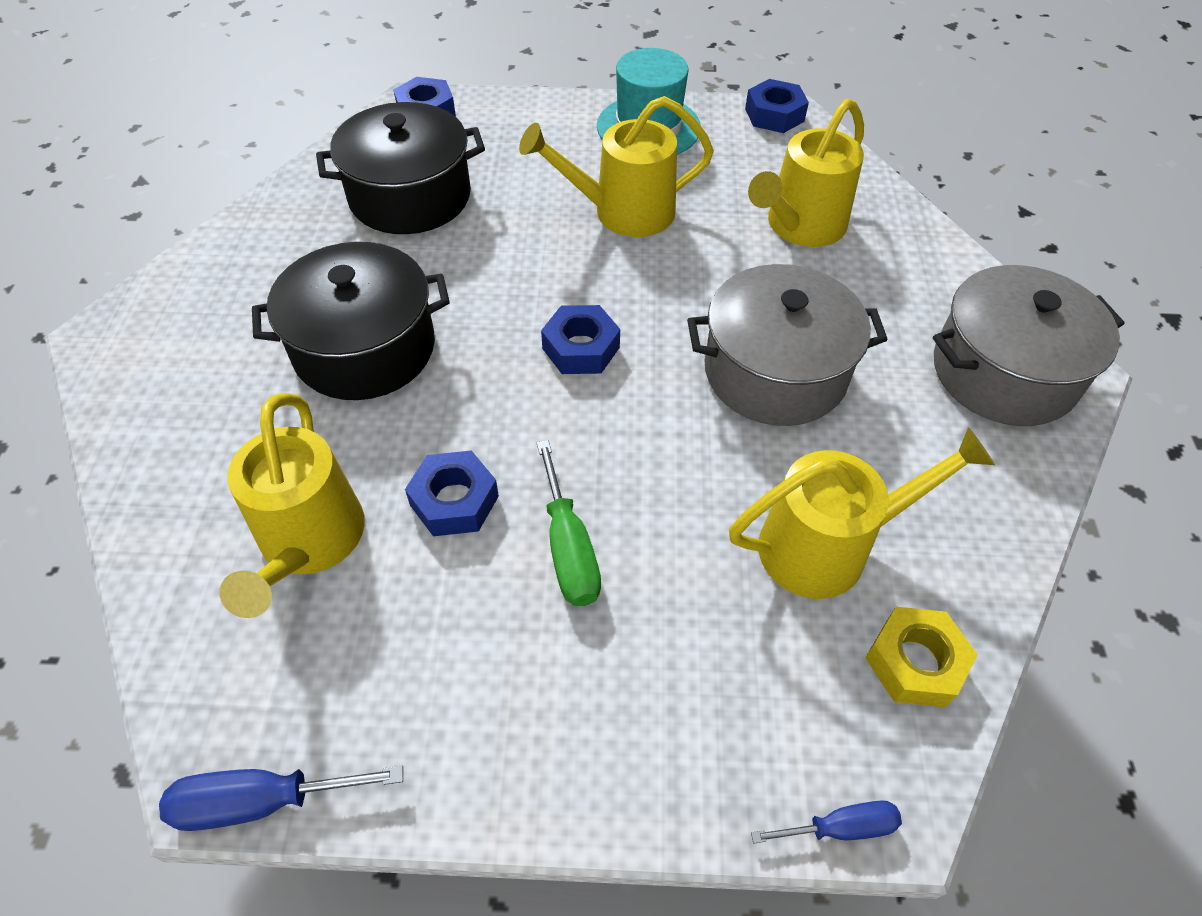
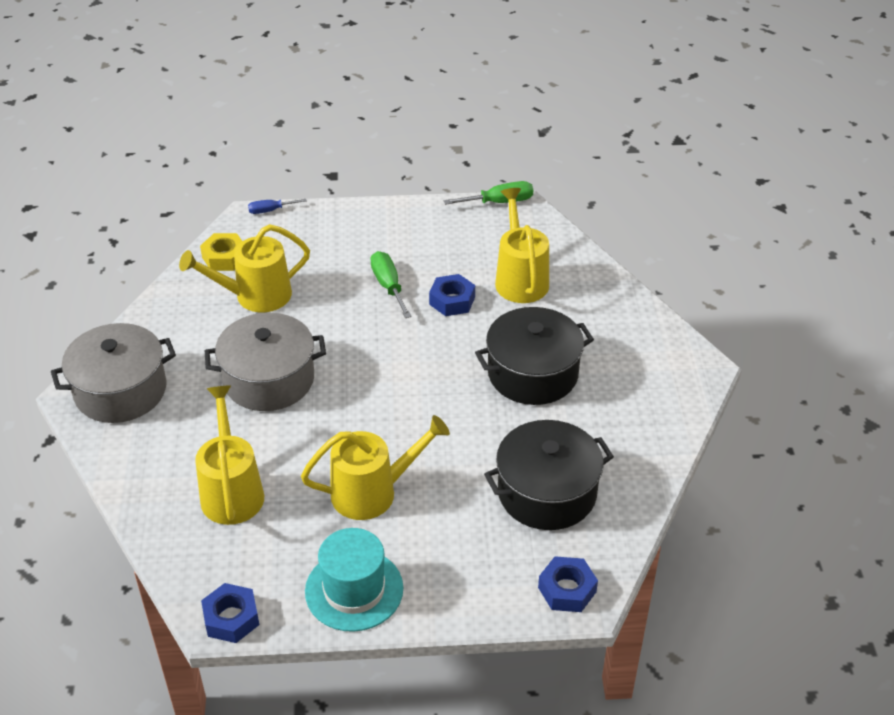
camera: 175 degrees right, 10 degrees down
(261, 801) = (499, 202): blue screwdriver -> green screwdriver
(581, 348) = (394, 384): blue nut -> none
(800, 227) = (231, 490): yellow watering can -> yellow watering can turned 45 degrees counterclockwise

